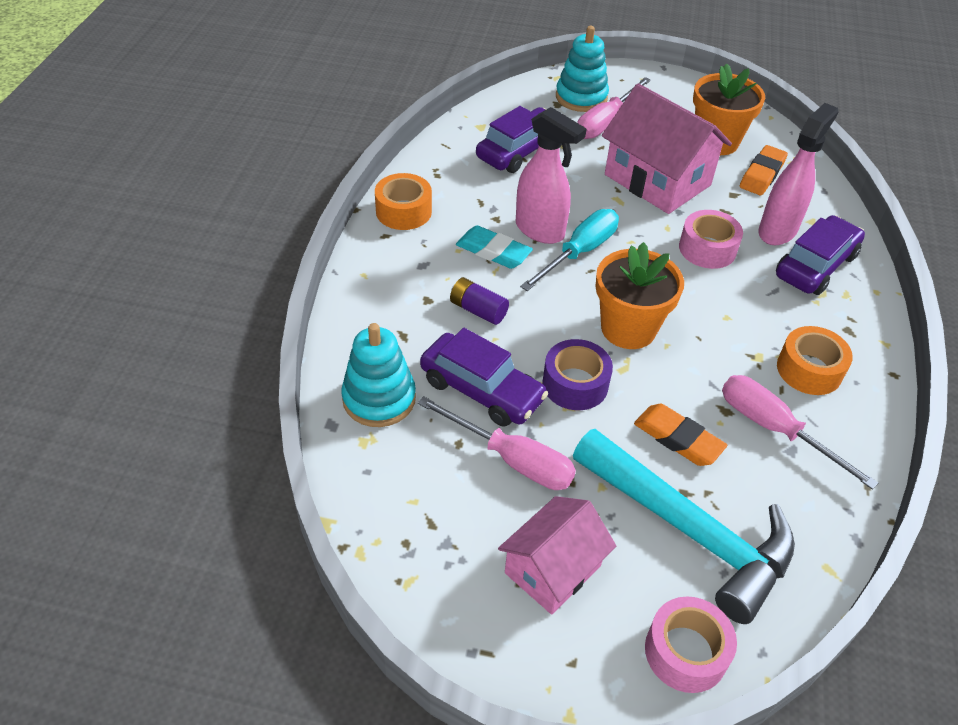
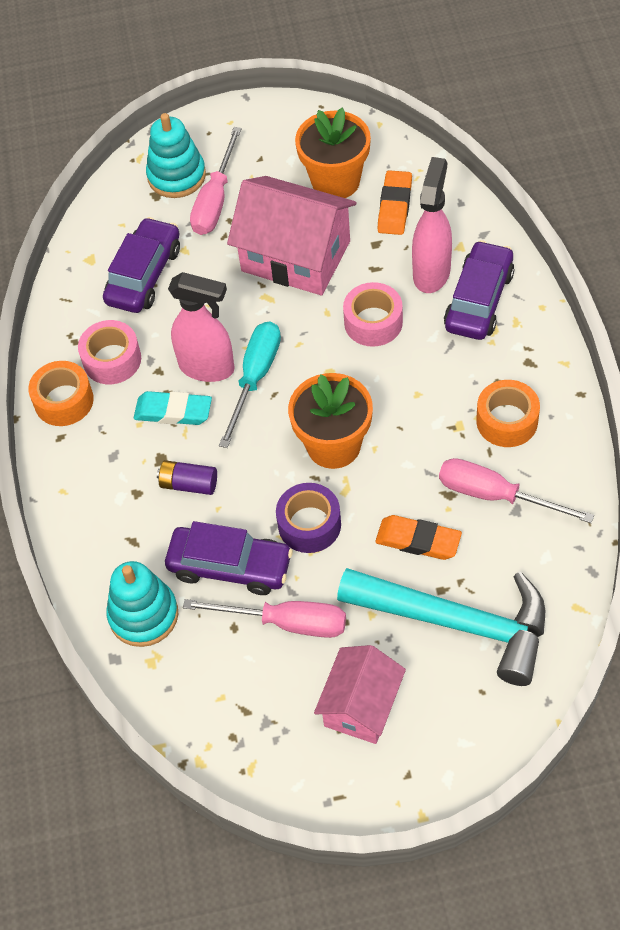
camera: 15 degrees left, 10 degrees up
(685, 652) = (490, 727): pink tape -> pink tape (112, 360)

